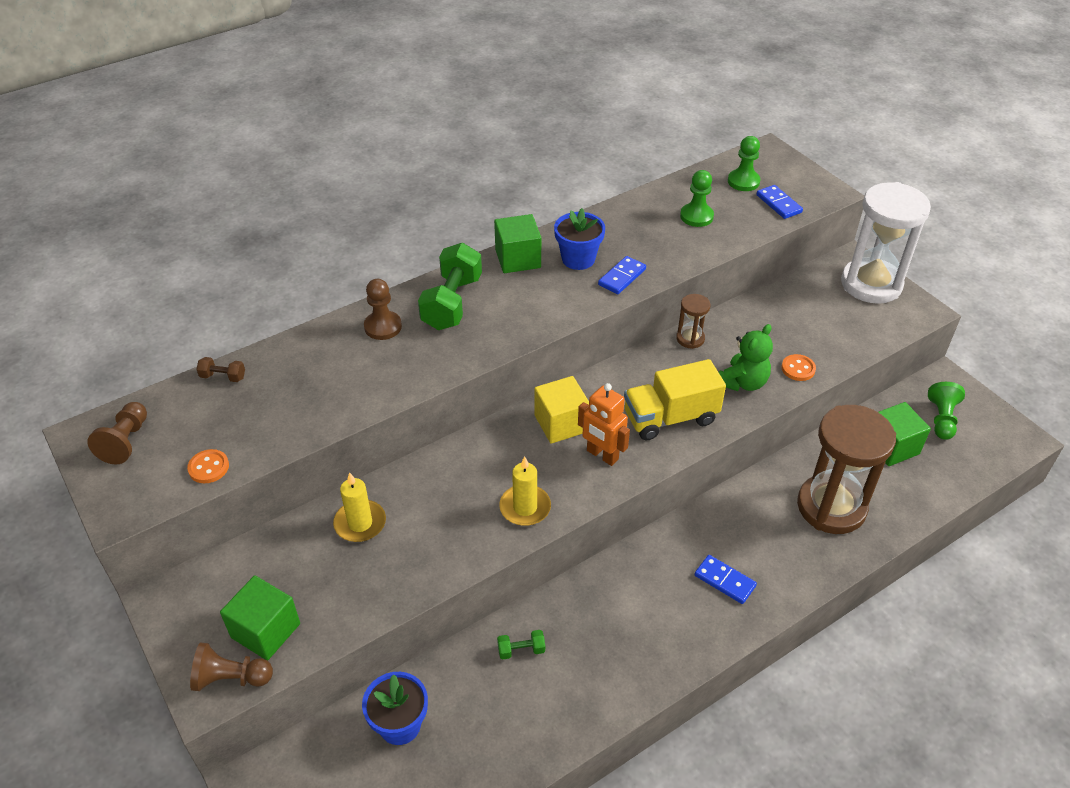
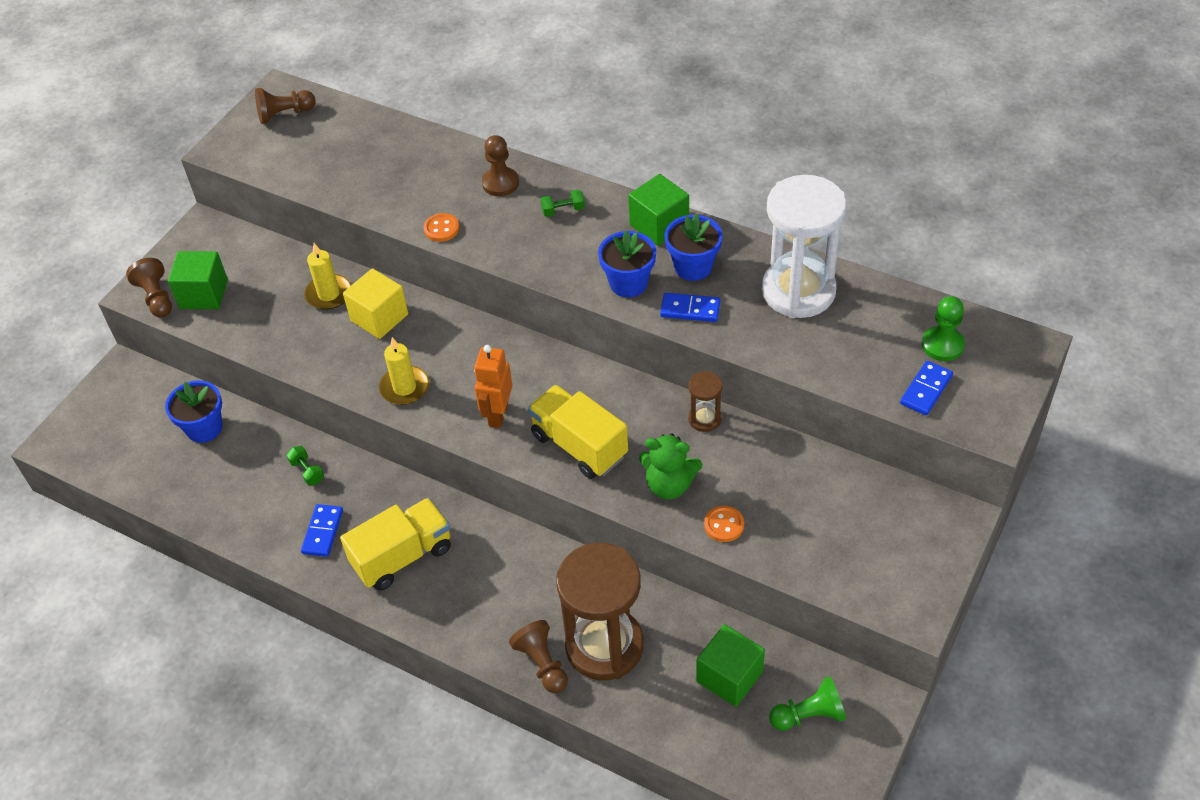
camera: 65 degrees right, 5 degrees up
(208, 467) = (285, 169): orange button -> orange button (441, 229)
(223, 377) = (380, 125): brown dumbbell -> none
(452, 303) = (563, 210): green dumbbell -> green dumbbell, size x0.44
(561, 423) = (518, 369): yellow cube -> yellow cube (379, 317)
(567, 298) = (628, 283): none -> blue flower pot
(668, 609) = (402, 556): none -> yellow truck
(696, 216) = (840, 329): green pawn -> none
(725, 581) = (458, 588): blue domino -> blue domino (323, 532)
(830, 553) = (542, 663): none -> brown pawn
(871, 284) = (925, 549): white hourglass -> white hourglass (798, 291)

